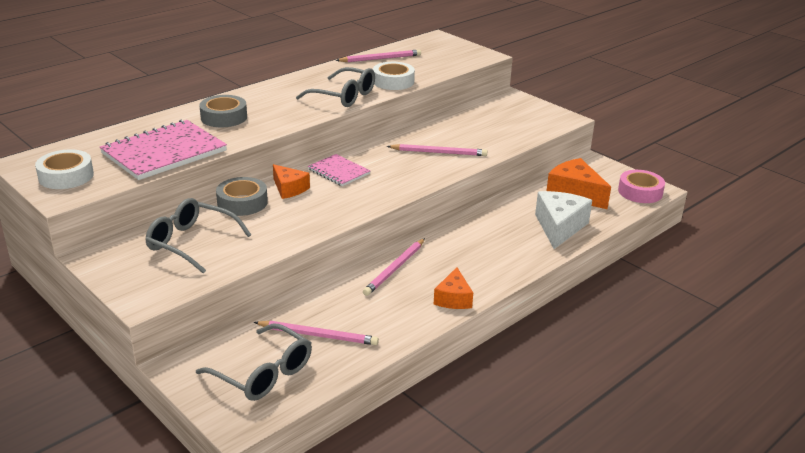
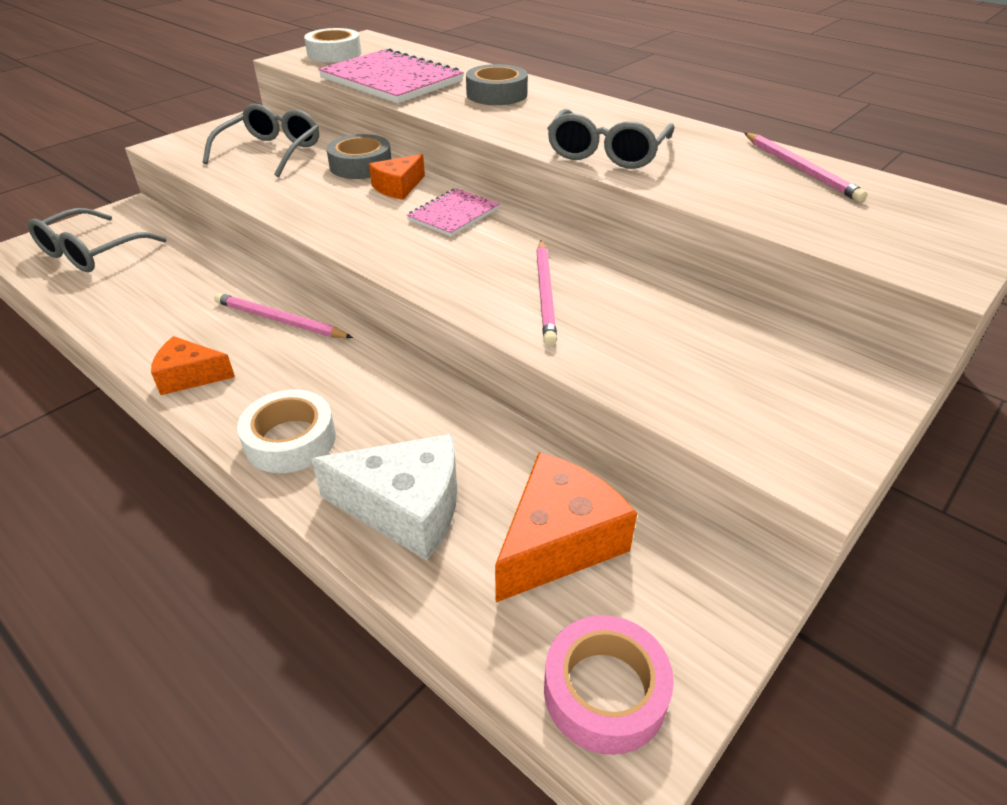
camera: 85 degrees right, 10 degrees up
(318, 335) = (146, 277): pink pencil -> none
(393, 81) = (698, 185): white tape -> white tape (290, 440)

